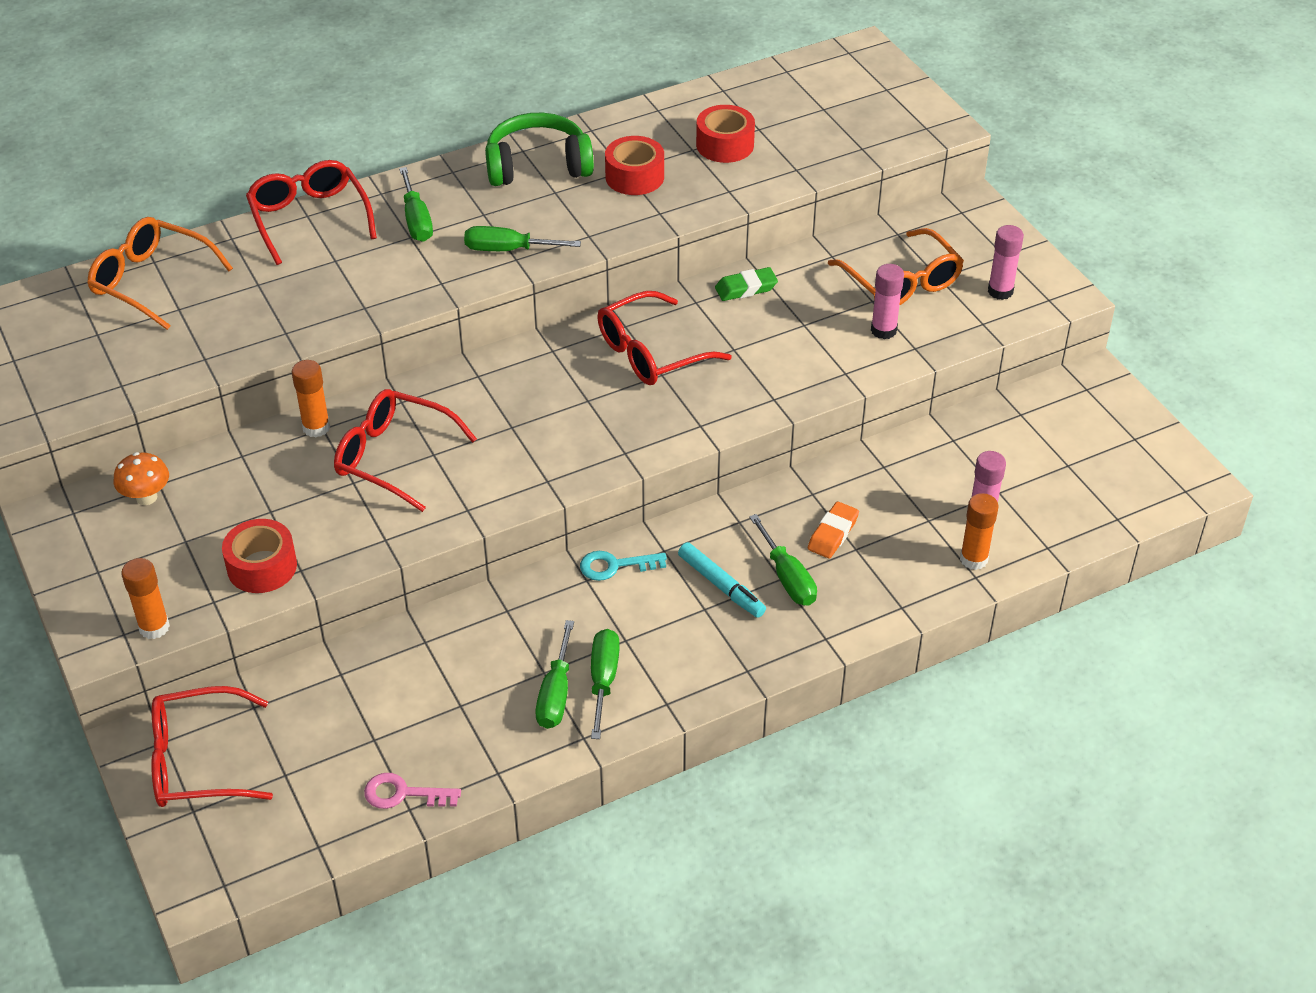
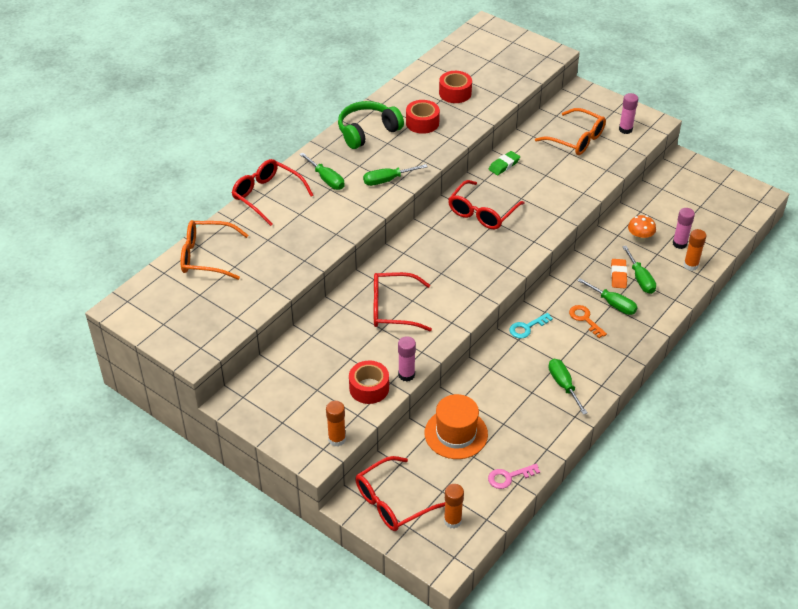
camera: 25 degrees left, 0 degrees up
(146, 497) = (277, 374): orange mushroom -> orange mushroom (639, 238)
(316, 427) = (340, 307): orange glue stick -> orange glue stick (452, 521)
(374, 693) = (456, 433): none -> orange hat
(555, 694) = (545, 400): green screwdriver -> green screwdriver (640, 279)
(721, 586) = (585, 319): turquoise marker -> orange key
(883, 330) = (585, 166): pink glue stick -> pink glue stick (406, 375)

